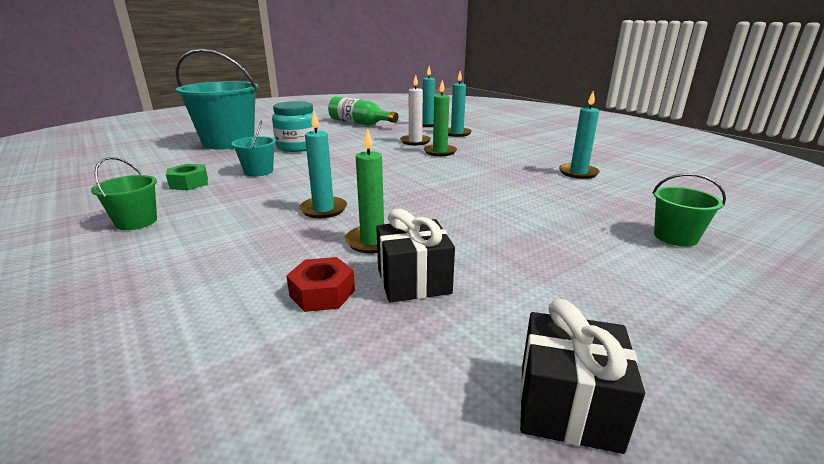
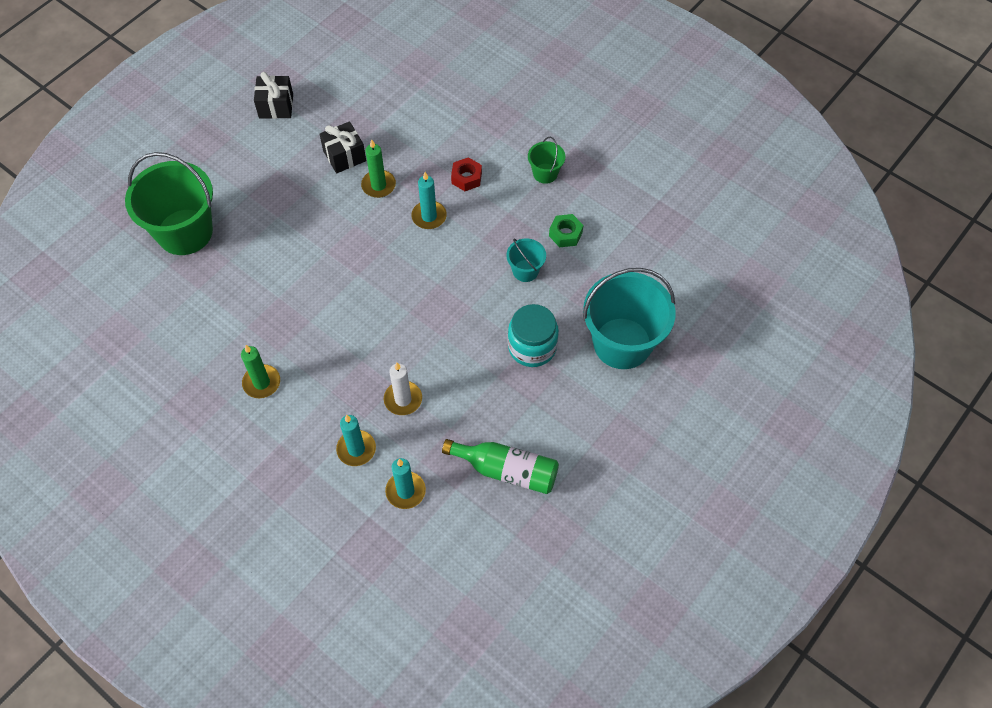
camera: 165 degrees right, 35 degrees up
(322, 293) = (387, 138): red nut -> red nut (466, 178)
(440, 152) = (366, 367): green candle -> green candle (261, 382)
(578, 173) = (223, 336): turquoise candle -> none
(675, 237) = (185, 232): green bucket -> green bucket, size x2.16

